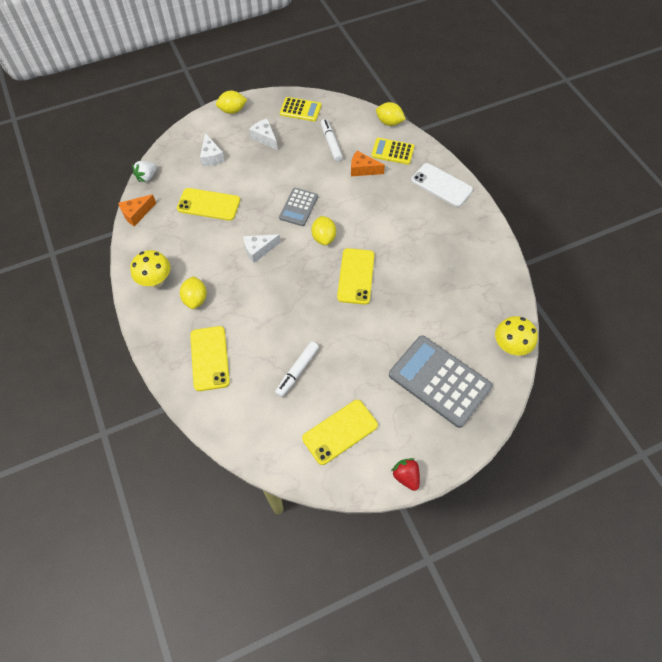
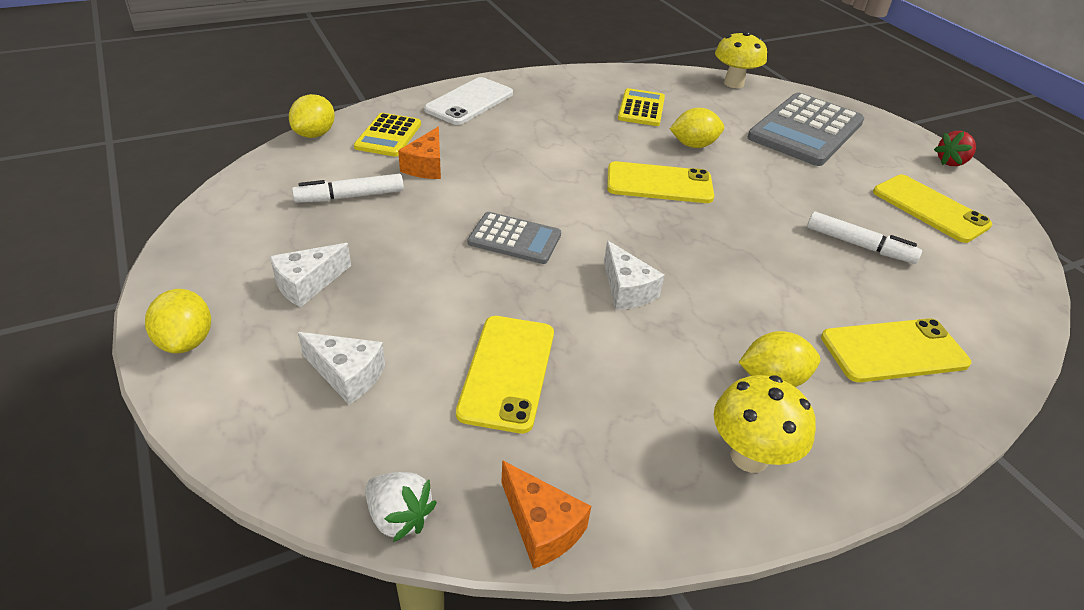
camera: 95 degrees left, 20 degrees down
(211, 156) = (347, 375): white cheese -> white cheese turned 45 degrees clockwise
(300, 110) = (234, 232): yellow calculator -> yellow calculator (641, 108)
(324, 238) = (585, 212): yellow lemon -> yellow lemon (693, 145)

